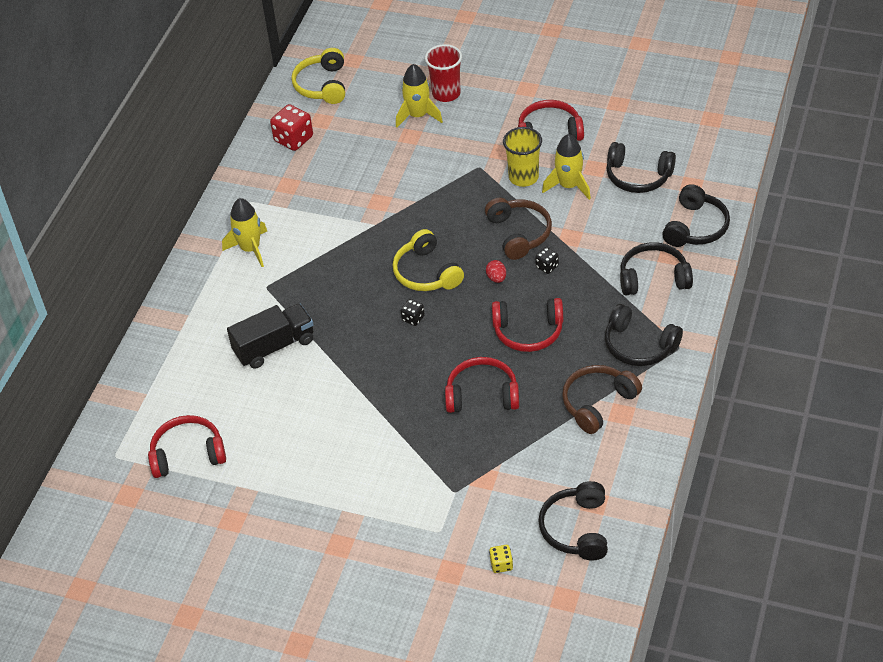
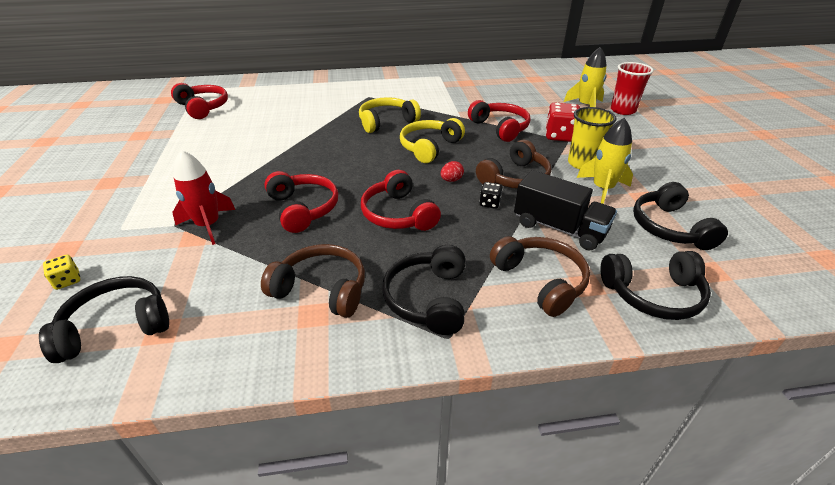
camera: 60 degrees right, 10 degrees down
(250, 249) = (398, 85): yellow rocket -> none
(274, 346) = (314, 111): black truck -> black truck (559, 228)
(293, 139) = (508, 75): red dice -> red dice (559, 136)
(323, 85) = (566, 72): yellow headphones -> yellow headphones (387, 122)
(413, 318) = (375, 154): black dice -> none
(470, 466) = (208, 225): none -> red rocket
(549, 132) = (651, 162): red headphones -> red headphones (500, 128)
(653, 278) = (540, 281): black headphones -> brown headphones

